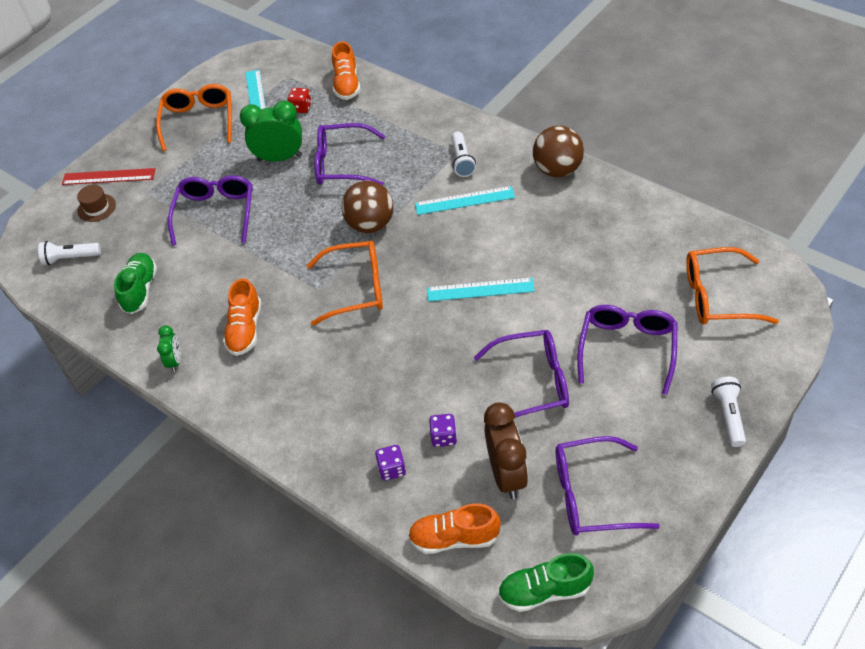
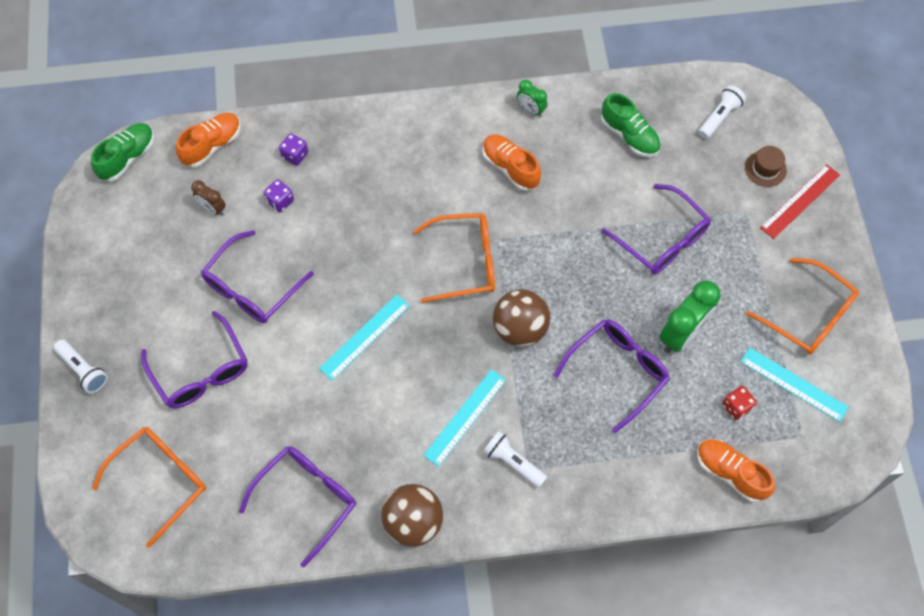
camera: 130 degrees right, 15 degrees up
(356, 289) = (465, 262): orange glasses -> orange glasses turned 135 degrees counterclockwise
(507, 475) = (213, 208): brown clock -> brown clock, size x0.53
(592, 495) = (143, 237): purple glasses -> purple glasses (307, 499)

